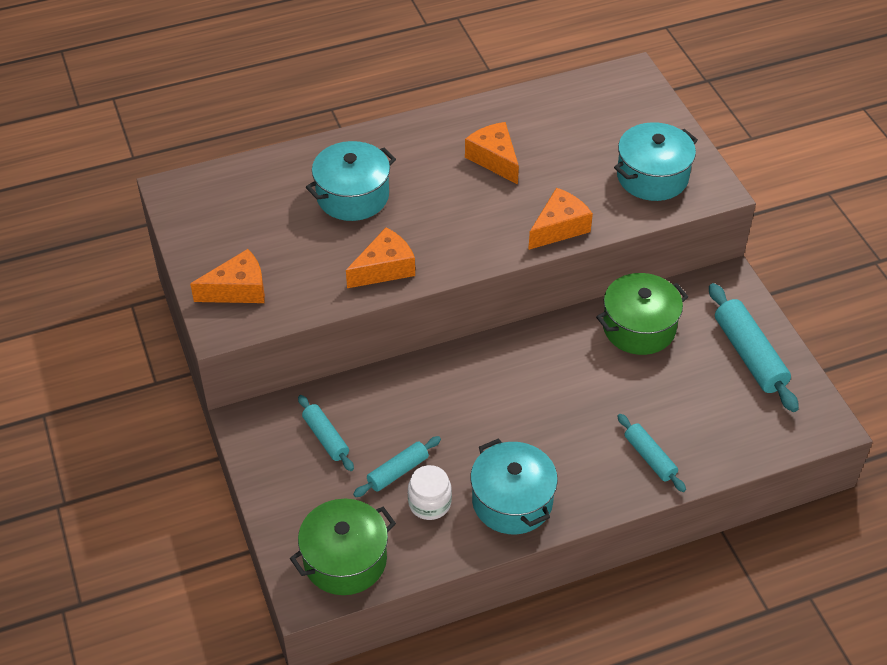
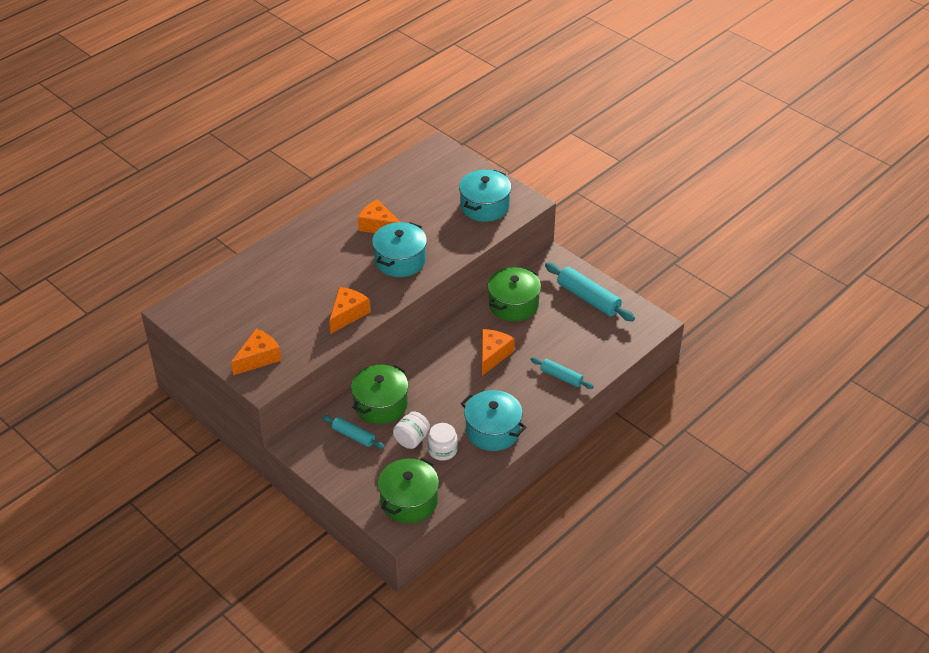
camera: 25 degrees left, 5 degrees down
(352, 196) = (299, 277): turquoise pot -> turquoise pot (400, 260)
(385, 406) = (380, 404): none -> green pot
(397, 471) = (411, 439): turquoise rolling pin -> white jar
(559, 228) = (444, 255): orange cheese -> orange cheese (493, 355)

